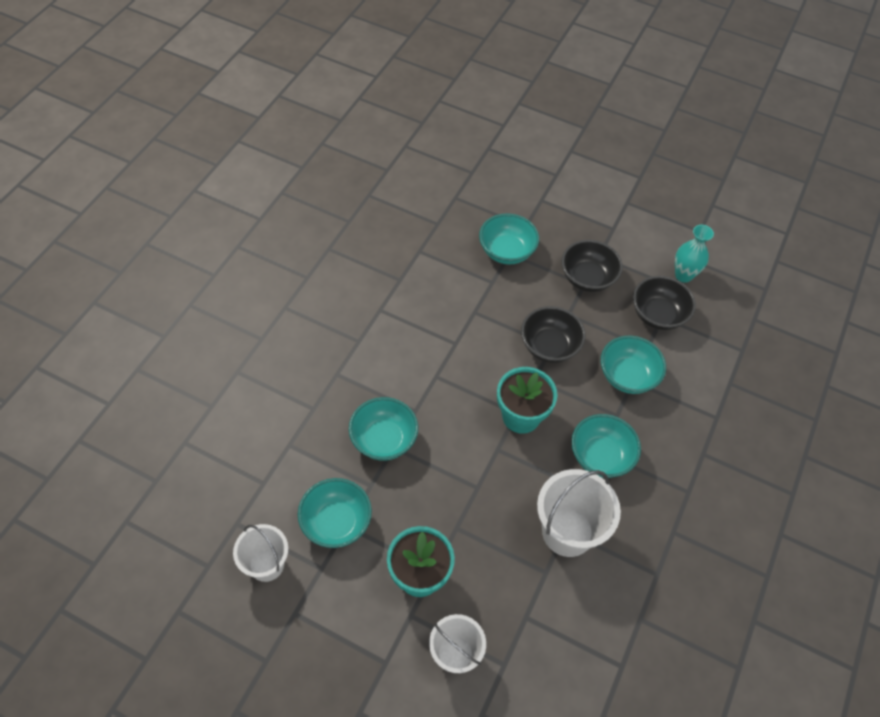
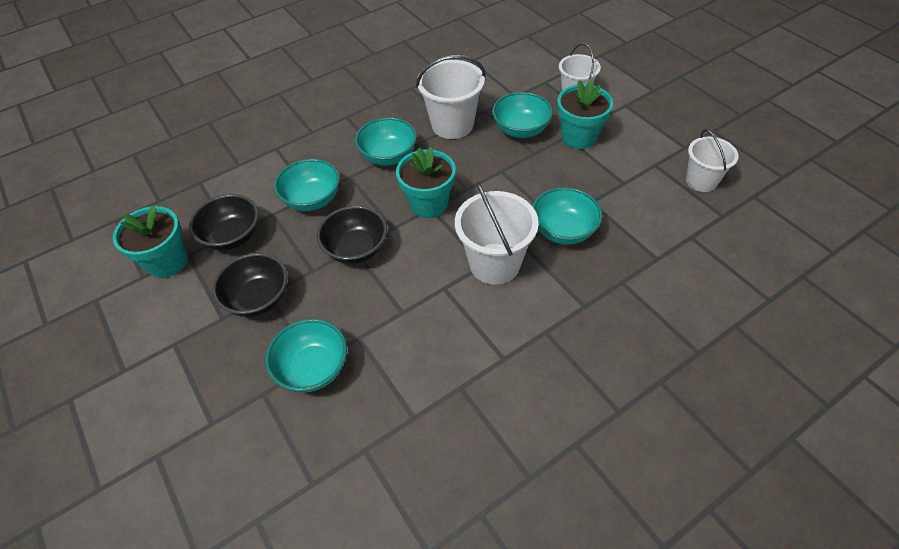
camera: 145 degrees left, 5 degrees down
(336, 522) = (632, 188): turquoise bowl -> turquoise bowl (521, 130)
(427, 381) = (494, 264): none -> white bucket
(683, 275) = (167, 262): turquoise vase -> turquoise flower pot

